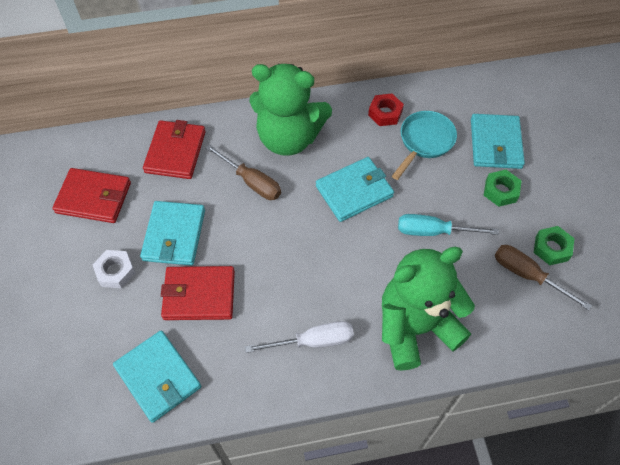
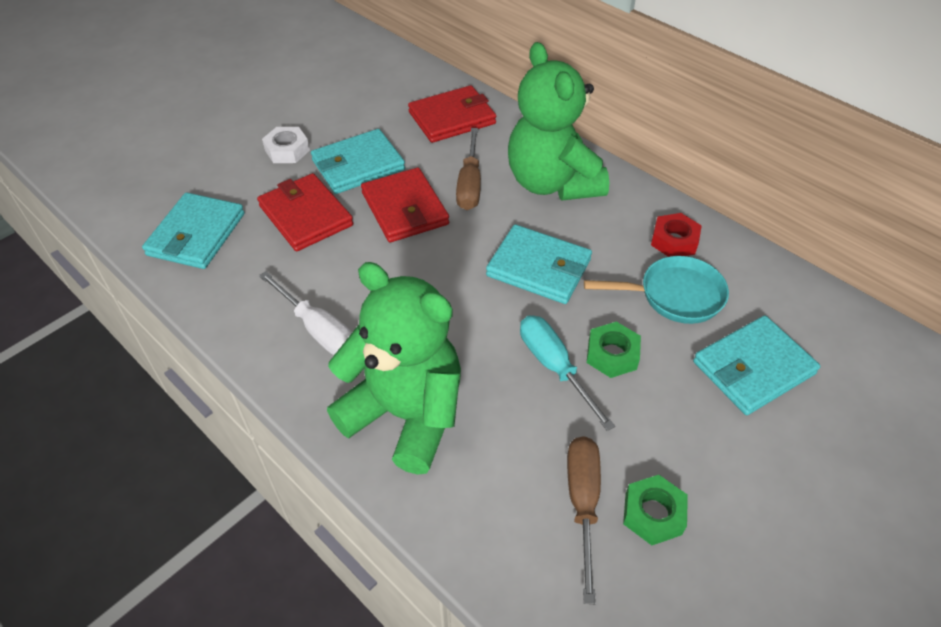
camera: 55 degrees right, 10 degrees down
(94, 197) = (353, 98): red wallet -> red wallet (405, 209)
(500, 191) = (685, 409): green nut -> green nut (612, 354)

